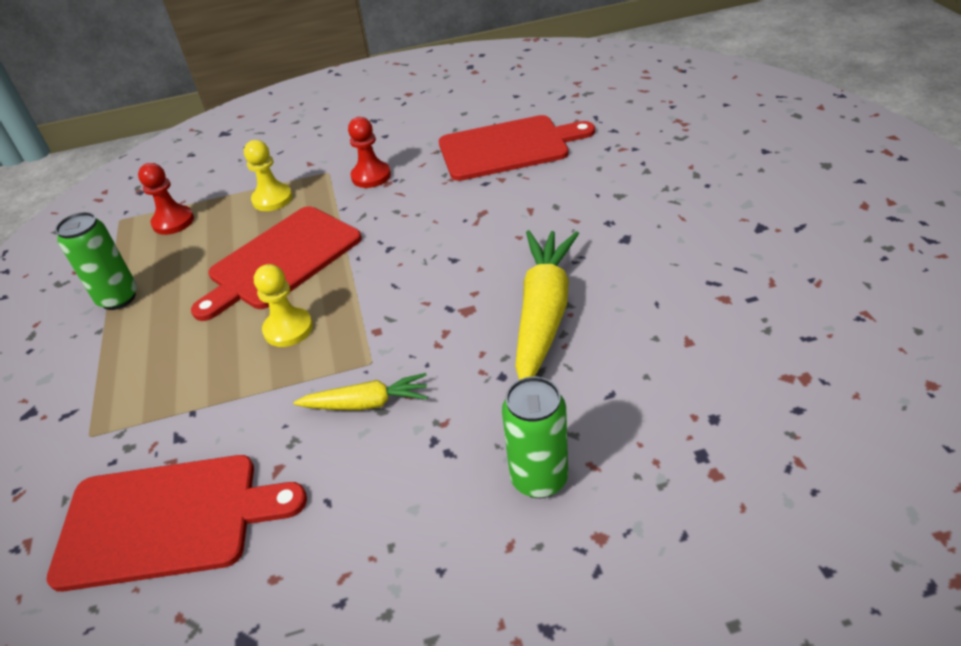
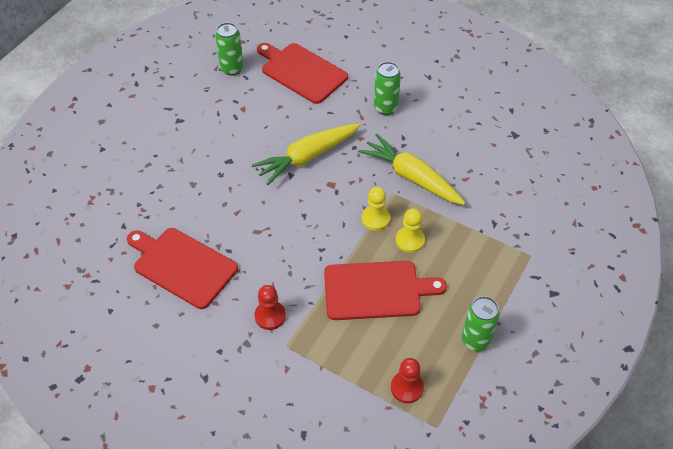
camera: 140 degrees left, 10 degrees up
(167, 520) = (517, 191): red cutting board -> red cutting board (301, 72)
(272, 199) = (337, 351): yellow pawn -> yellow pawn (375, 219)
(366, 403) = (412, 177): yellow carrot -> yellow carrot, size x1.80
(848, 331) = (232, 69): none -> green can

